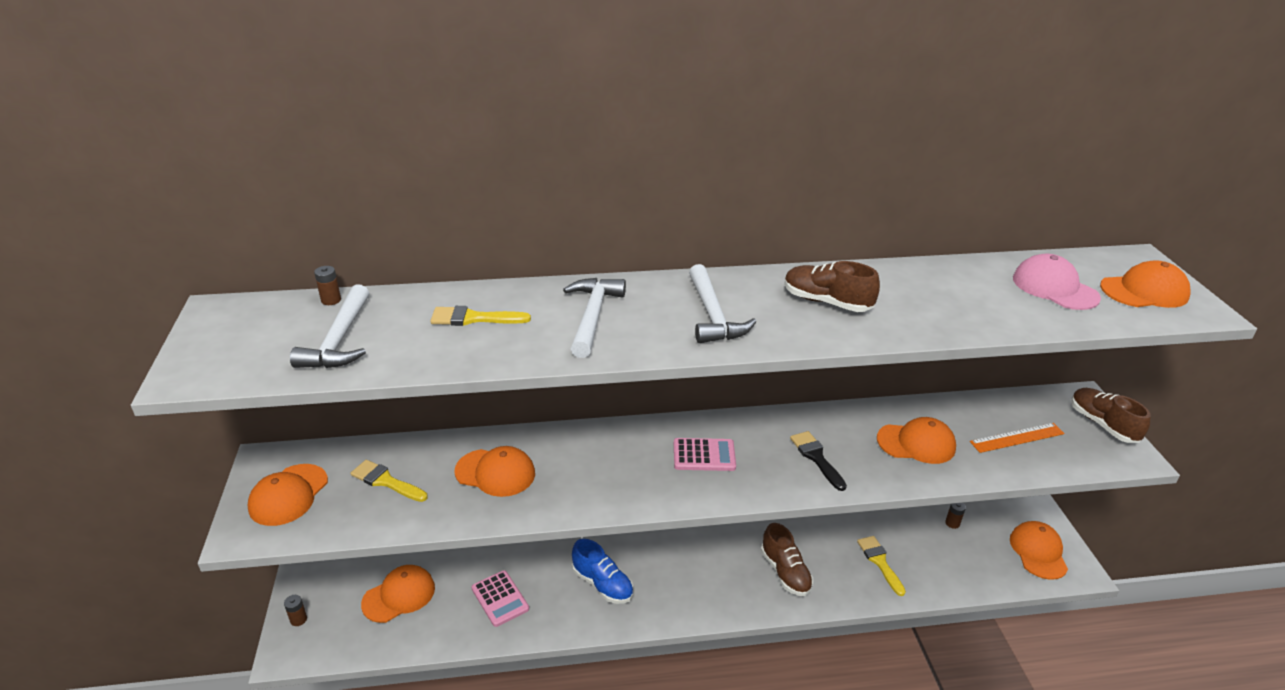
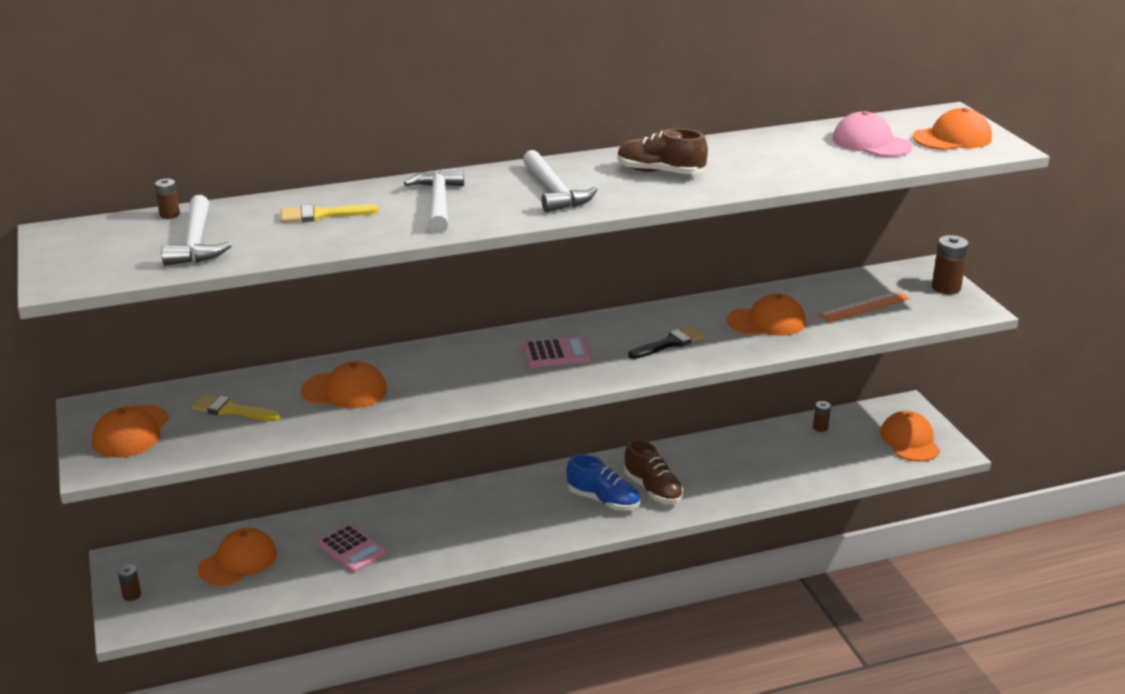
camera: 10 degrees left, 5 degrees down
(602, 584) = (460, 523): blue shoe -> blue shoe (603, 500)
(816, 458) = (669, 343): black brush -> black brush turned 90 degrees clockwise
(879, 562) = (749, 469): yellow brush -> none
(1102, 424) = (946, 288): brown shoe -> brown battery

